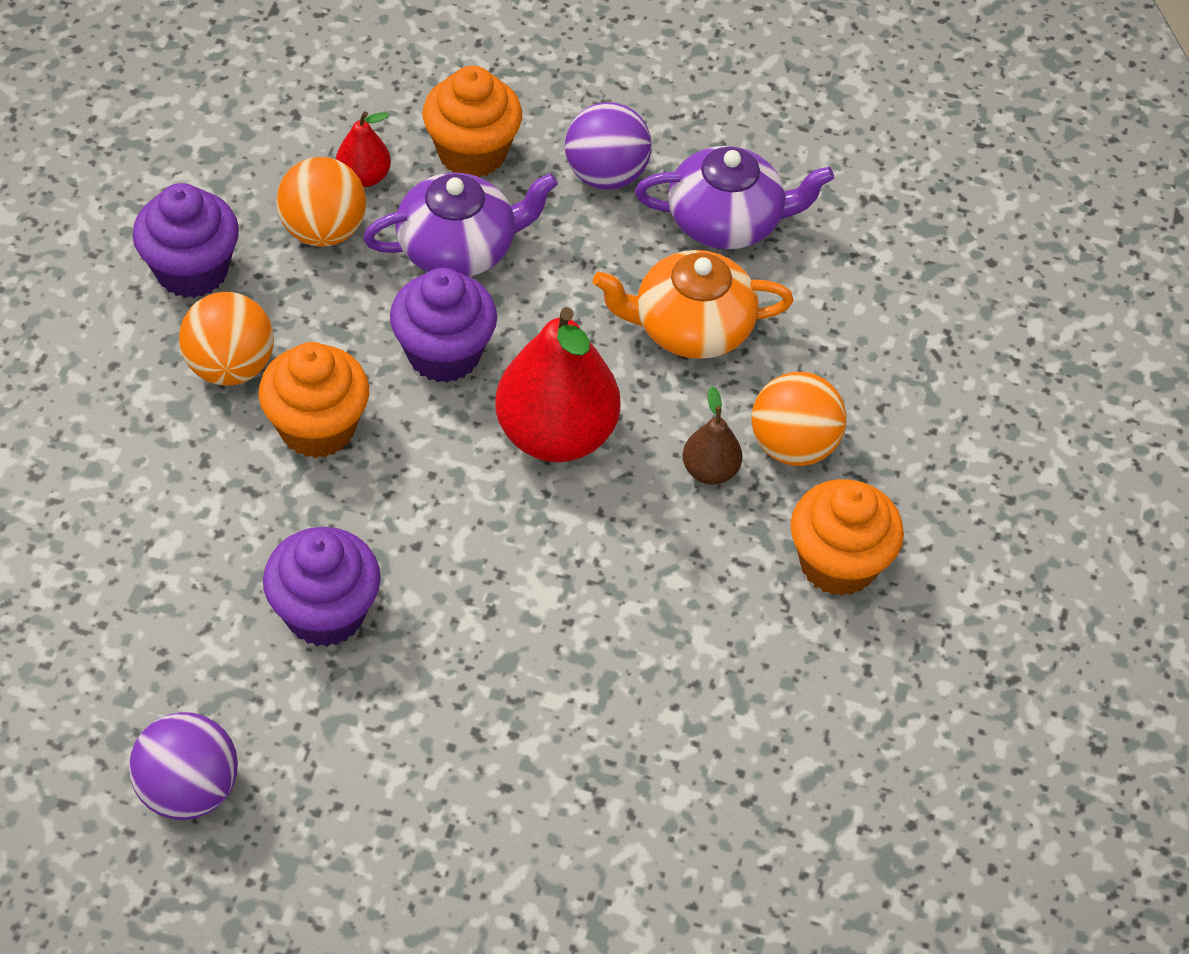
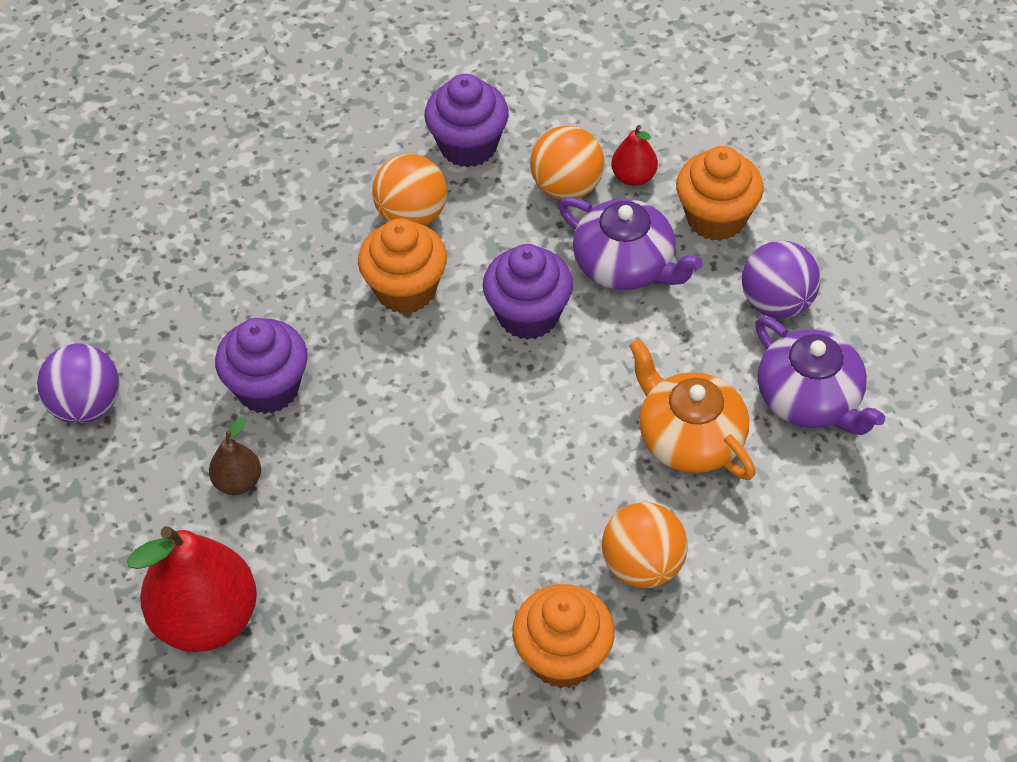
camera: 60 degrees right, 0 degrees up
(556, 434) = (520, 419): red pear -> red pear (206, 619)
(710, 470) = (573, 528): brown pear -> brown pear (238, 482)

